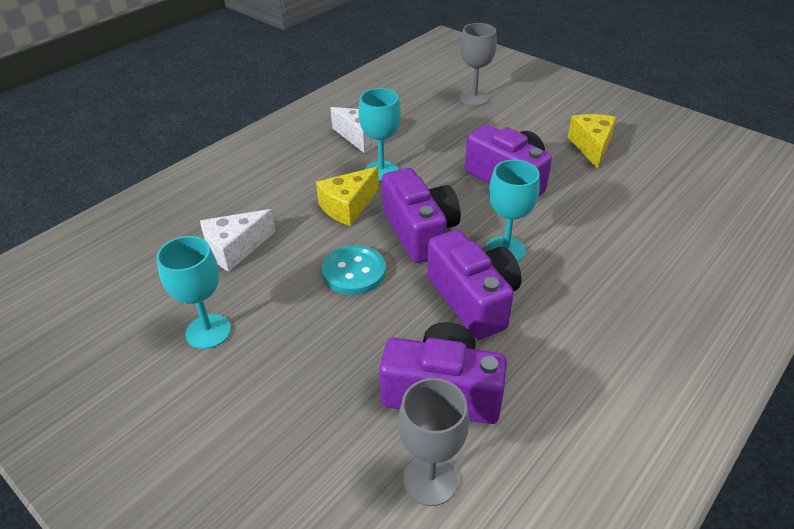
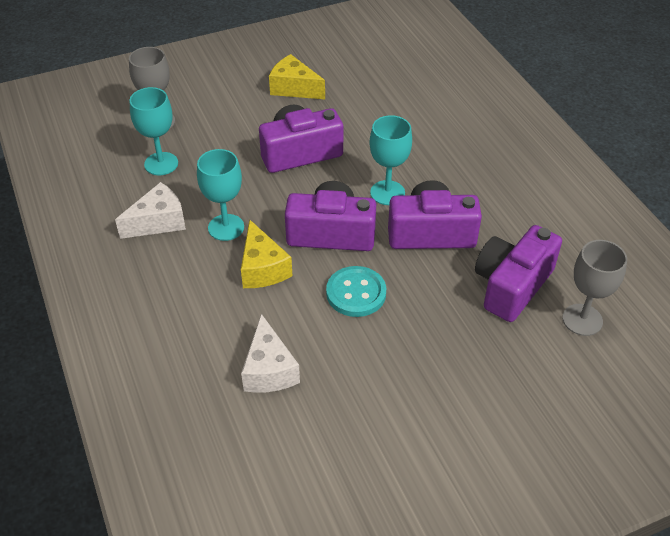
camera: 65 degrees left, 5 degrees up
(208, 331) = (373, 416): turquoise goblet -> turquoise goblet (161, 164)

